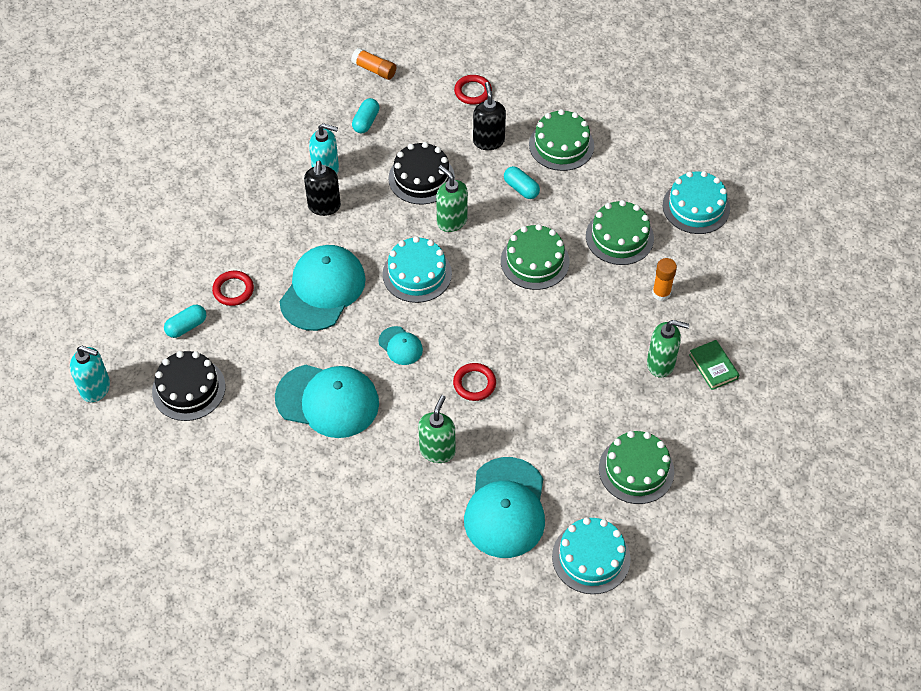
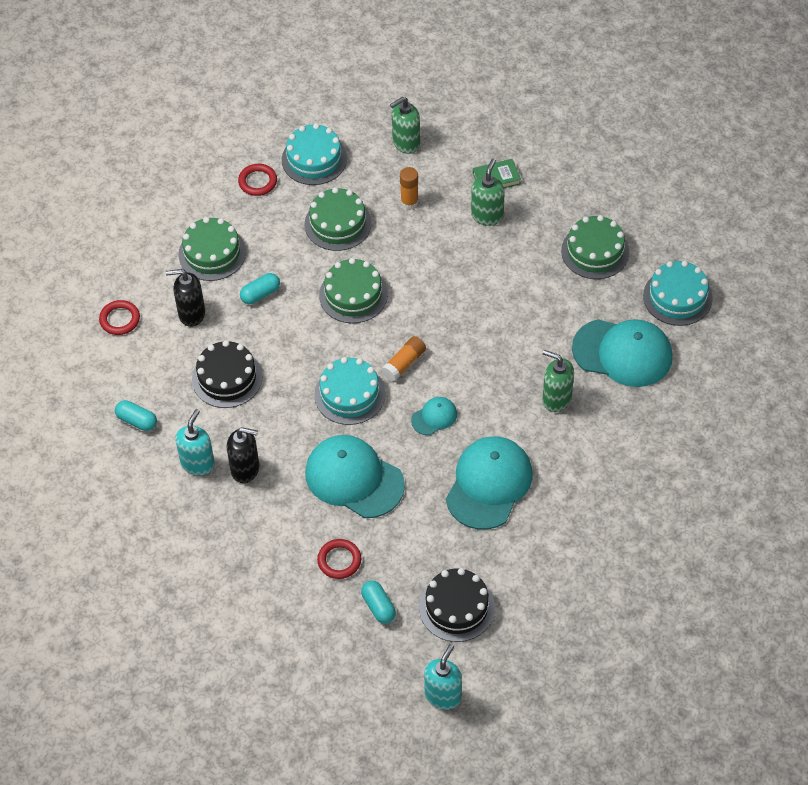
camera: 80 degrees left, 0 degrees up
(374, 69) = (63, 406): orange glue stick -> orange glue stick (404, 363)
(451, 221) = (289, 358): green soap dispenser -> green soap dispenser (406, 143)
(474, 383) = (487, 361): red ring -> red ring (257, 182)

